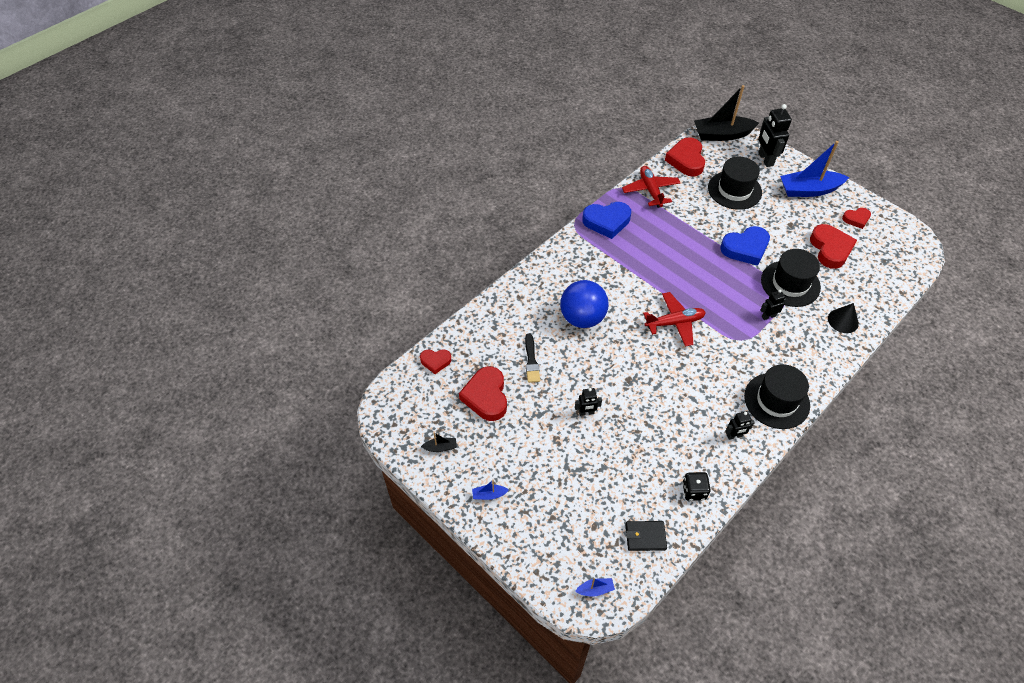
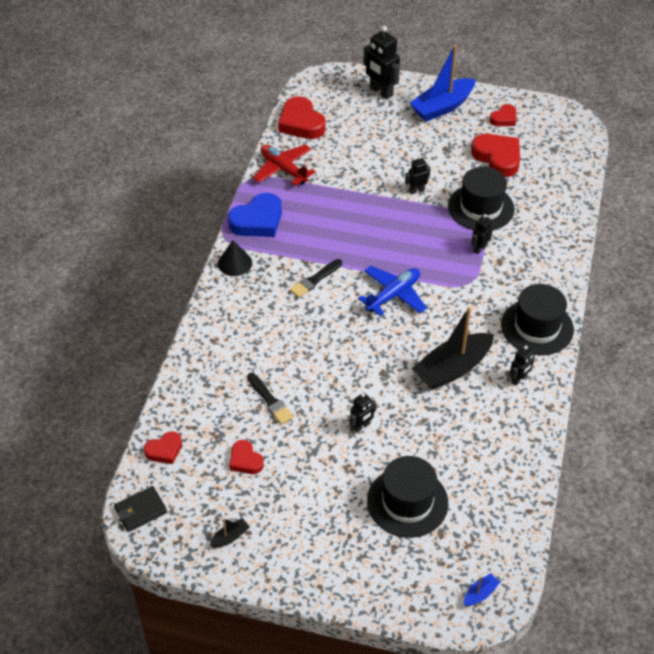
camera: 30 degrees left, 5 degrees down
(486, 396) = (245, 460): red heart -> red heart, size x0.57
(489, 495) = (314, 558): blue boat -> none
(582, 318) = (296, 332): blue ball -> none
(621, 284) = (315, 280): none -> black brush
(645, 537) = (496, 518): black wallet -> black wallet (140, 510)
(674, 323) = (393, 295): red plane -> blue plane
(694, 491) = (514, 451): black dice -> none
(722, 135) = (321, 83): black boat -> black boat (452, 369)
(734, 190) = (369, 135): black hat -> black hat (407, 502)
(745, 248) = (416, 190): blue heart -> black robot
(843, 321) = (550, 223): black cone -> black cone (235, 263)

